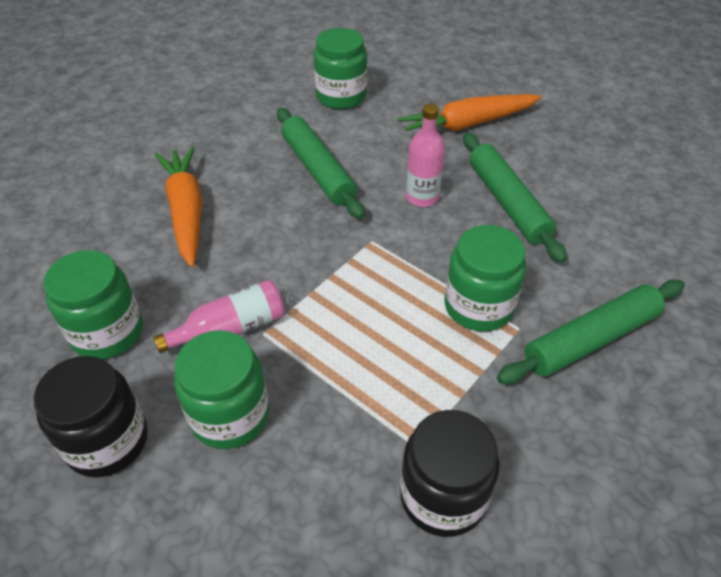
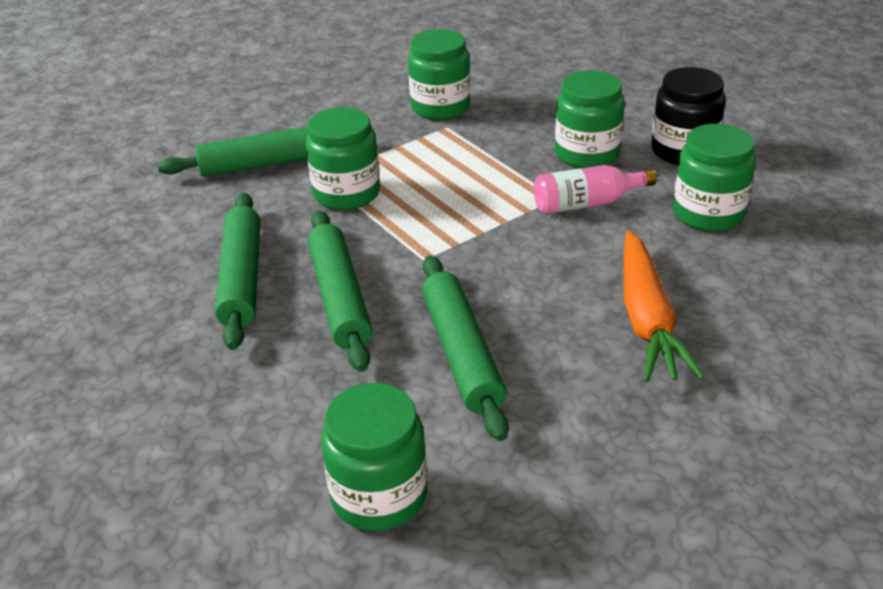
camera: 165 degrees left, 10 degrees down
(422, 197) = (339, 298): pink bottle -> green rolling pin
(443, 496) = (440, 107): black jar -> green jar
(467, 125) = (202, 398): orange carrot -> none

